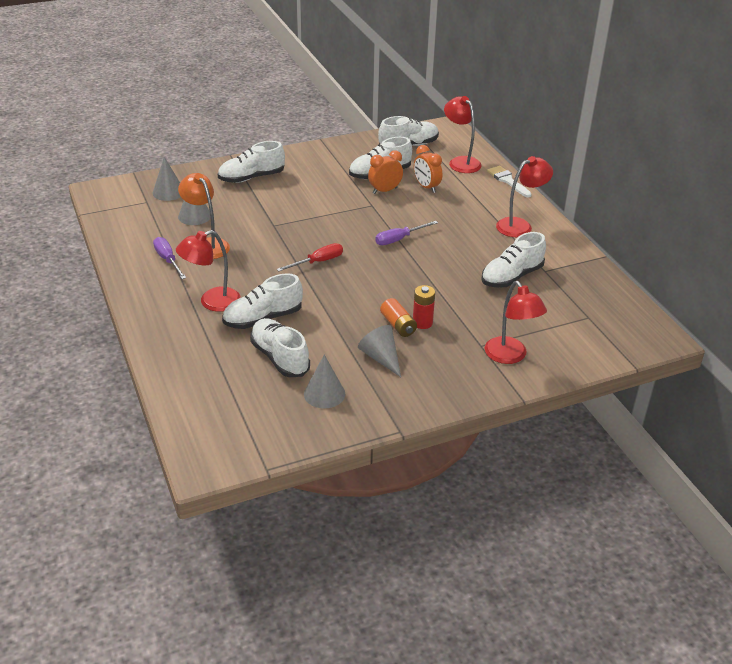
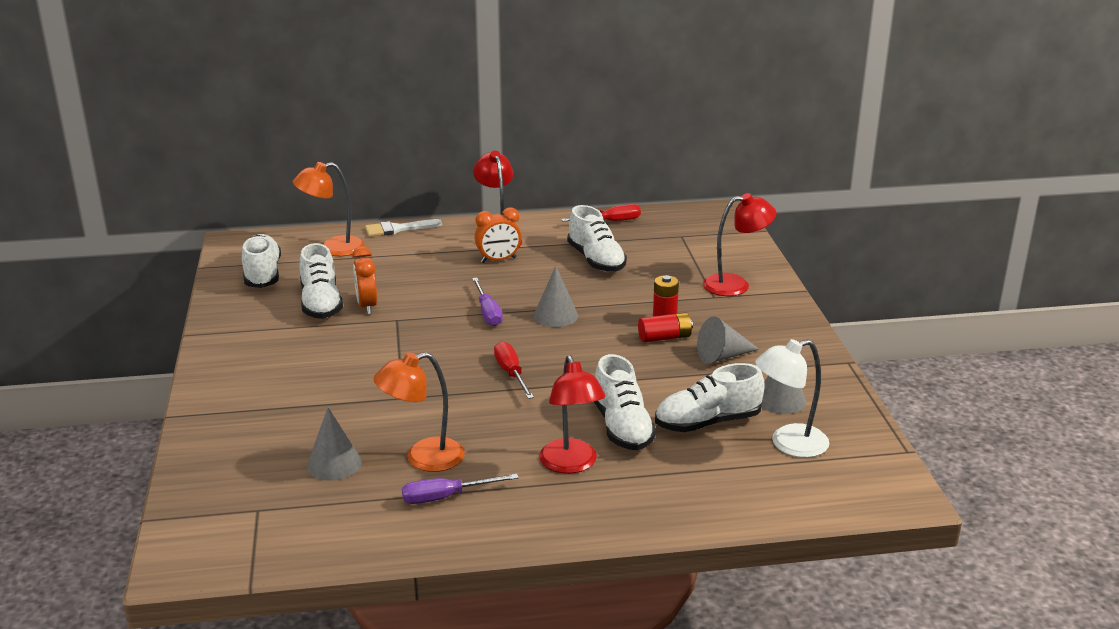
camera: 75 degrees left, 10 degrees down
(168, 192) = (242, 485): grey cone -> grey cone (555, 315)
(251, 178) = (255, 403): white shoe -> none
(261, 401) = (788, 444): none -> white lamp
(398, 325) = (664, 338): orange battery -> red battery
(426, 187) = (378, 278): orange clock -> orange clock (498, 260)
(460, 162) = (333, 248): red lamp -> orange lamp
(590, 275) = (610, 221): none -> red screwdriver

